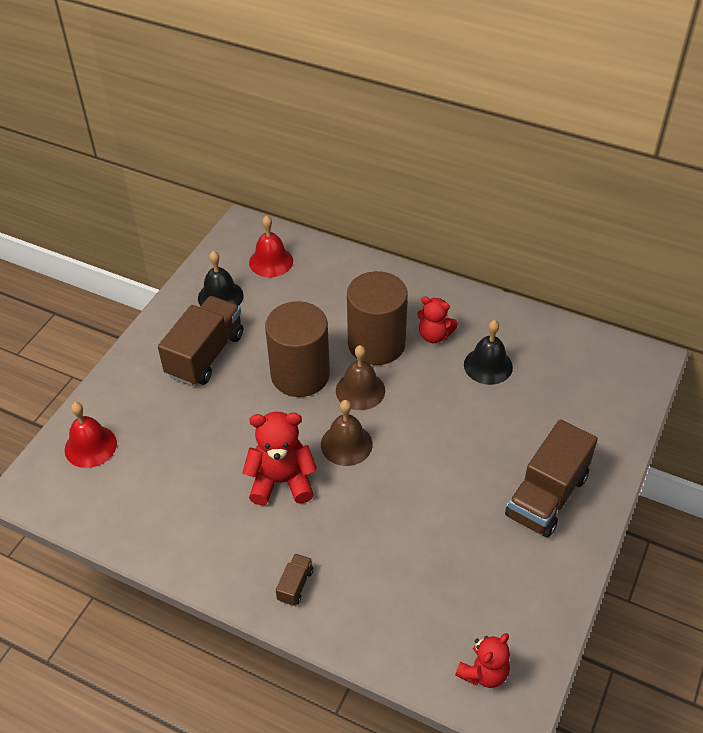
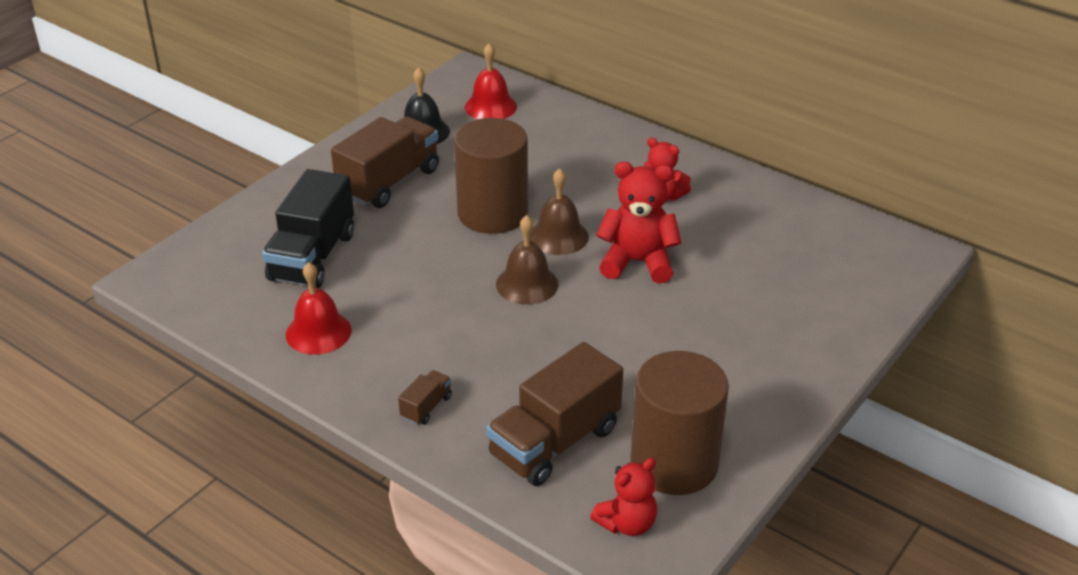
camera: 10 degrees right, 10 degrees down
(90, 446) = (233, 248): red bell -> red bell (318, 332)
(160, 444) = (312, 257): none -> black truck
(281, 481) = (440, 308): red teddy bear -> red teddy bear (637, 262)
(376, 344) = (591, 195): brown cylinder -> brown cylinder (674, 463)
(488, 365) = (719, 232): black bell -> none
(546, 496) = (755, 364): brown truck -> brown truck (555, 442)

